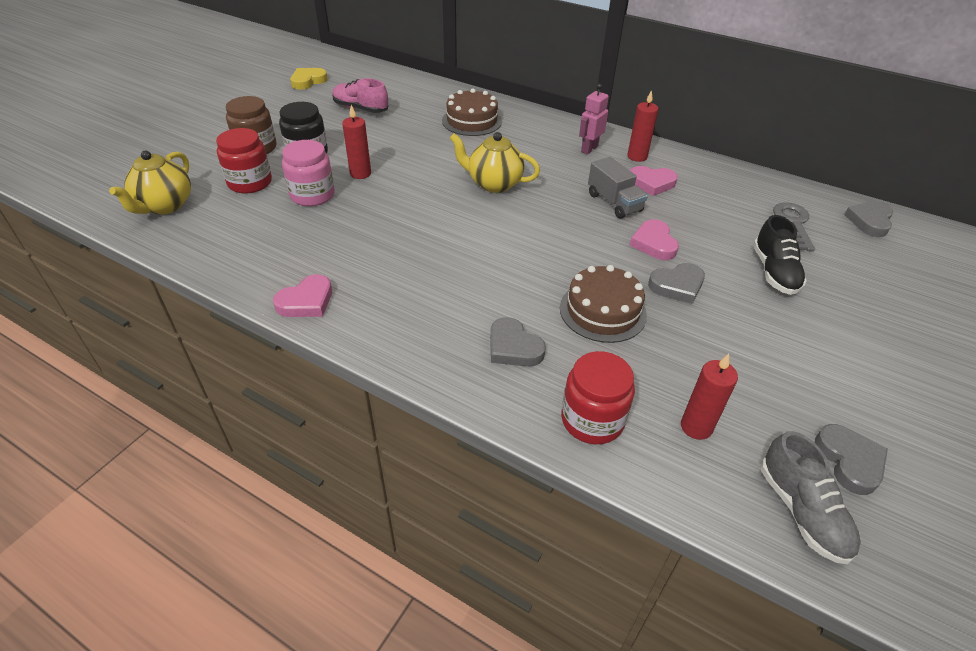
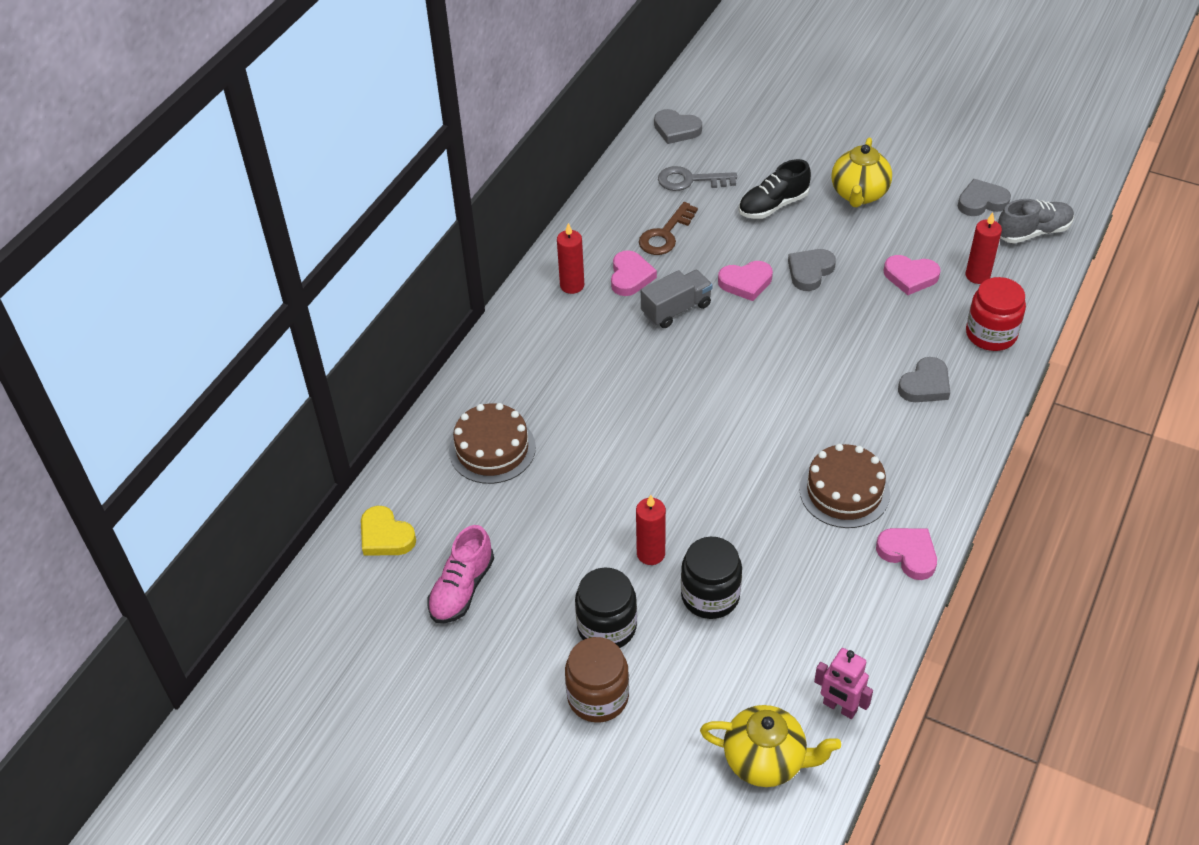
camera: 90 degrees left, 5 degrees up
(250, 183) = (693, 676): red jar -> none
(308, 81) = (361, 686): yellow heart -> yellow heart (385, 536)
(312, 195) = (710, 596): pink jar -> black jar
(493, 184) = (654, 415): yellow teapot -> yellow teapot (859, 195)
(589, 149) = (558, 327): pink robot -> pink robot (839, 707)
(602, 311) = (859, 324): brown cake -> brown cake (844, 491)
(677, 286) = (810, 271): grey heart -> grey heart turned 120 degrees counterclockwise
(682, 362) = (910, 277): none -> pink heart
(711, 204) = (665, 234): none -> brown key
(774, 272) = (773, 205): black shoe -> black shoe turned 150 degrees clockwise

